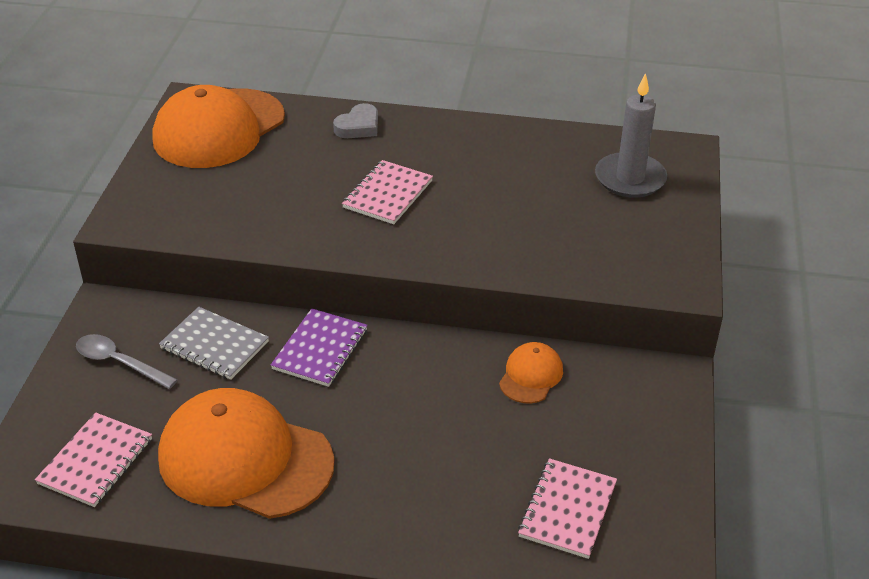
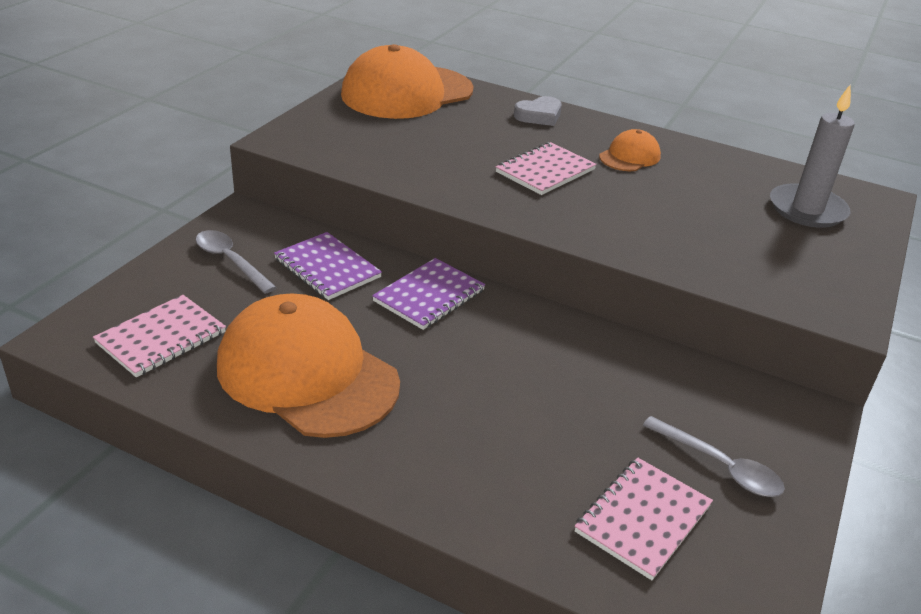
camera: 15 degrees right, 5 degrees down
(214, 345) = (327, 268): grey notebook -> purple notebook
(531, 376) = (644, 372): orange cap -> orange cap (629, 156)
(615, 446) = (720, 466): none -> grey spoon

